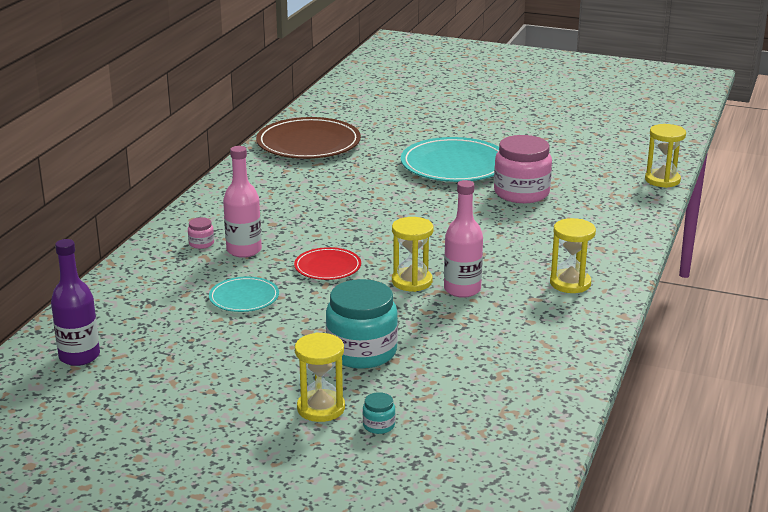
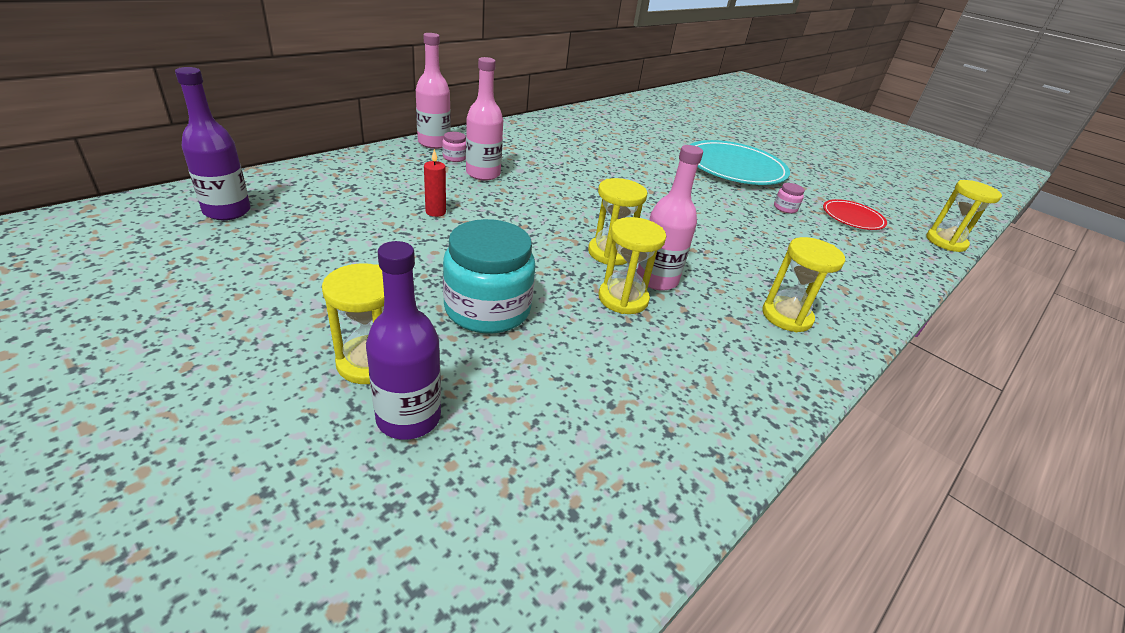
camera: 20 degrees right, 10 degrees up
(165, 235) = (434, 143): none -> pink bottle
(244, 297) = (435, 212): turquoise plate -> red candle
(308, 143) = (621, 118): brown plate -> none
(327, 267) = (541, 211): red plate -> red plate (852, 217)
(379, 425) = (408, 418): turquoise jar -> purple bottle
(449, 312) = (623, 299): none -> yellow hourglass
(521, 193) = (785, 208): pink jar -> pink jar, size x0.42

